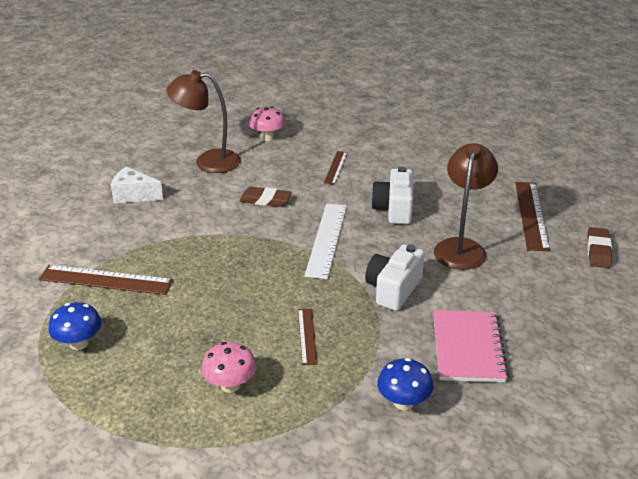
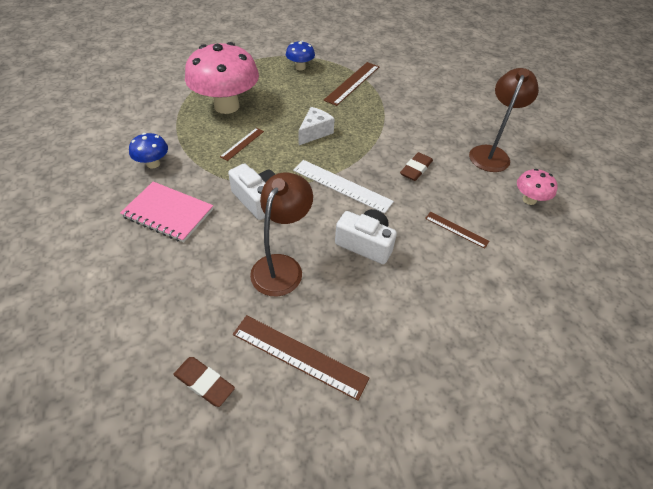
camera: 110 degrees right, 15 degrees up
(134, 195) = (449, 109): white cheese -> white cheese (315, 132)
(230, 385) = (226, 106): pink mushroom -> pink mushroom, size x2.16
(307, 336) = (242, 144): brown ruler -> brown ruler turned 75 degrees counterclockwise
(461, 247) = (282, 266): brown lamp -> brown lamp turned 105 degrees counterclockwise

